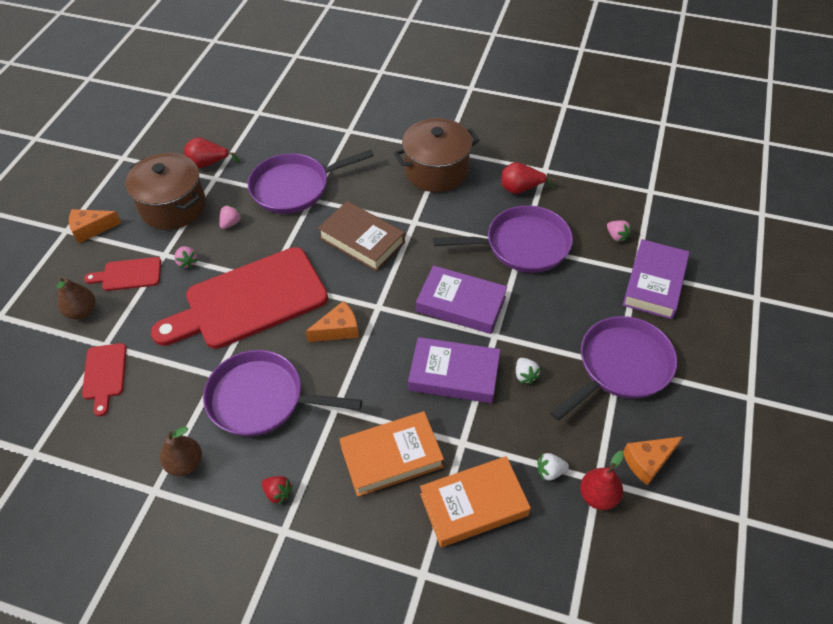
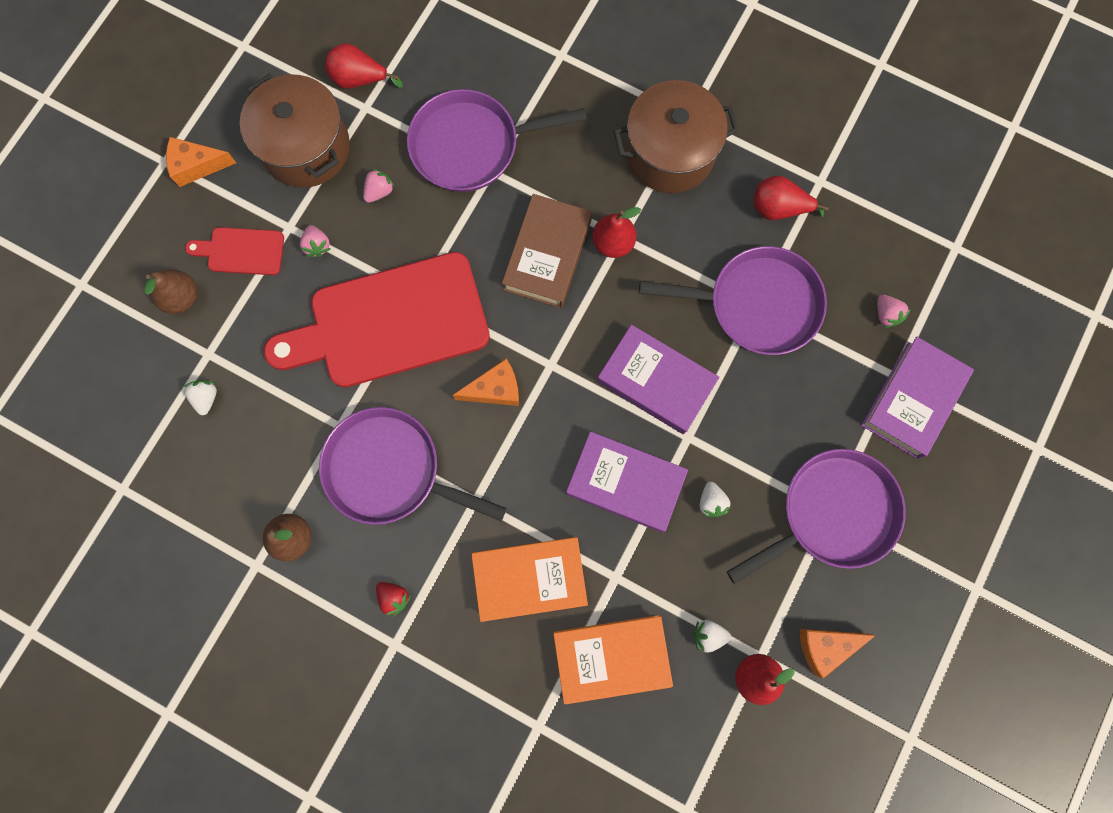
camera: 10 degrees right, 25 degrees up
(104, 375) = (206, 398): red cutting board -> white strawberry
(362, 240) = (547, 255): brown book -> brown book turned 60 degrees clockwise
(408, 226) = (613, 243): none -> red pear

